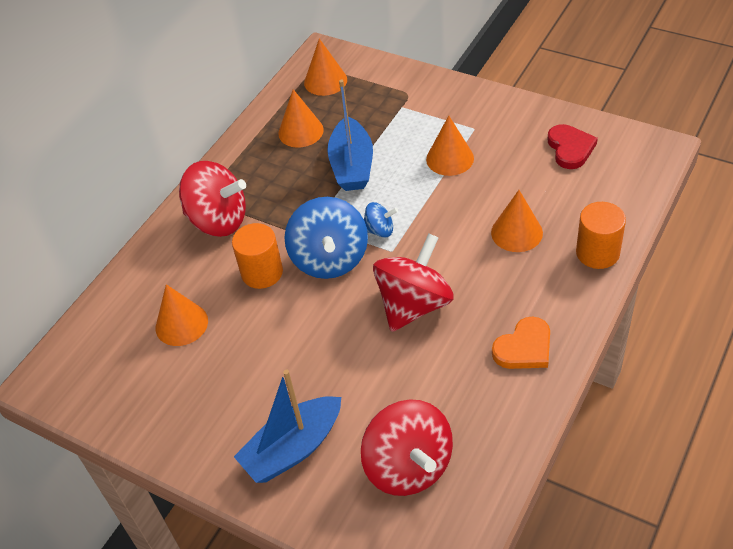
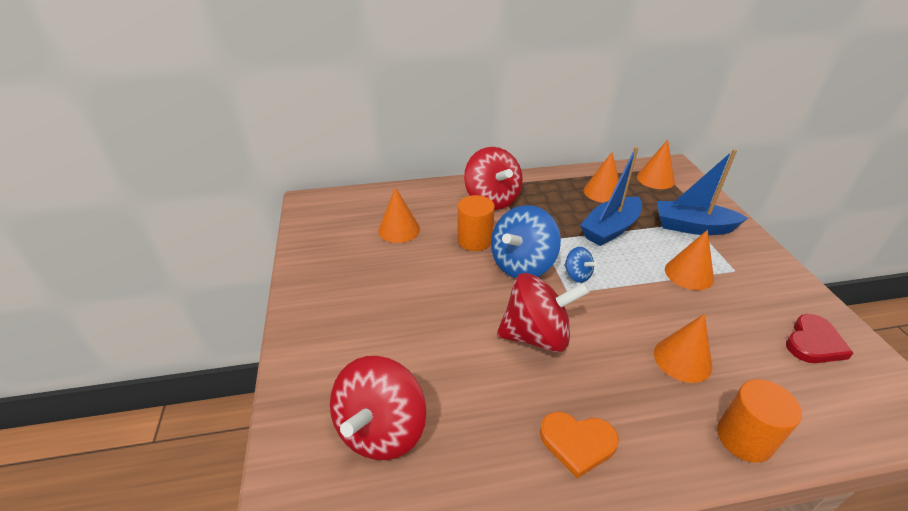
camera: 45 degrees right, 10 degrees down
(293, 448) = (344, 343): blue boat -> blue boat (692, 227)

